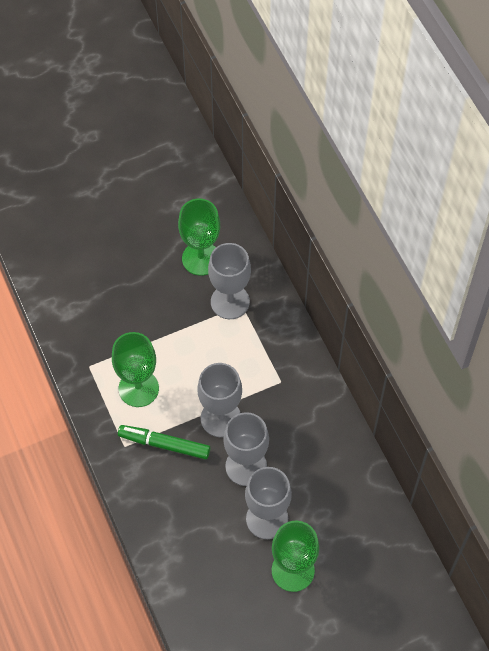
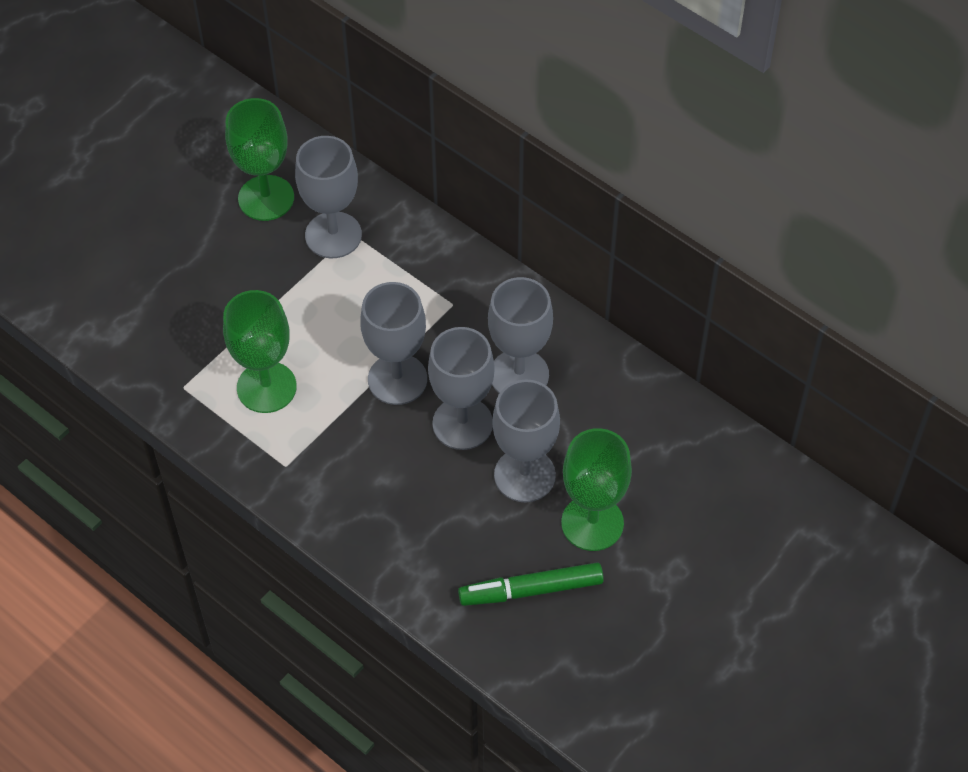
camera: 25 degrees left, 5 degrees down
(164, 444) = (339, 441): green marker -> green marker (531, 590)
(298, 448) = (519, 375): none -> grey goblet

